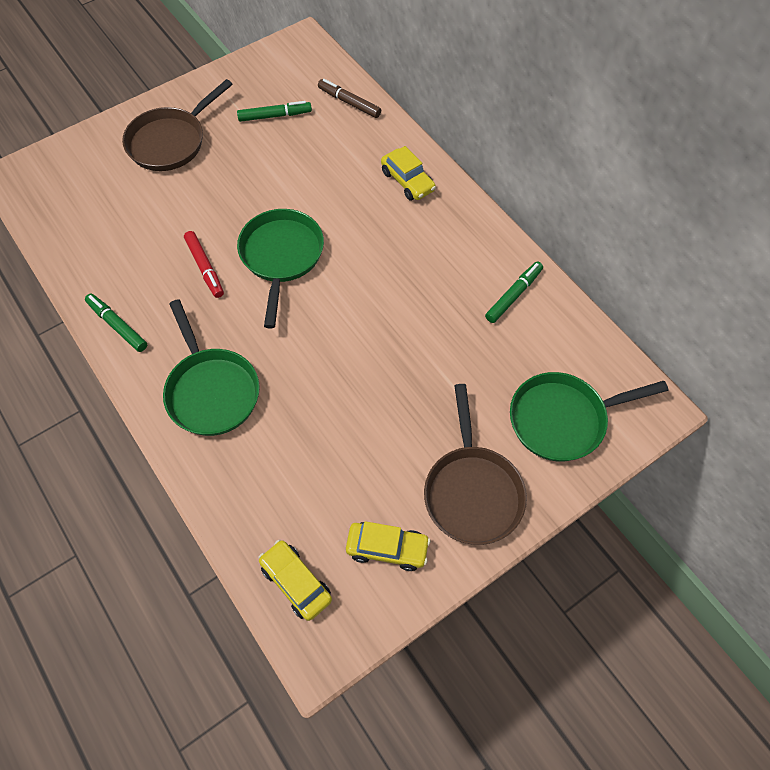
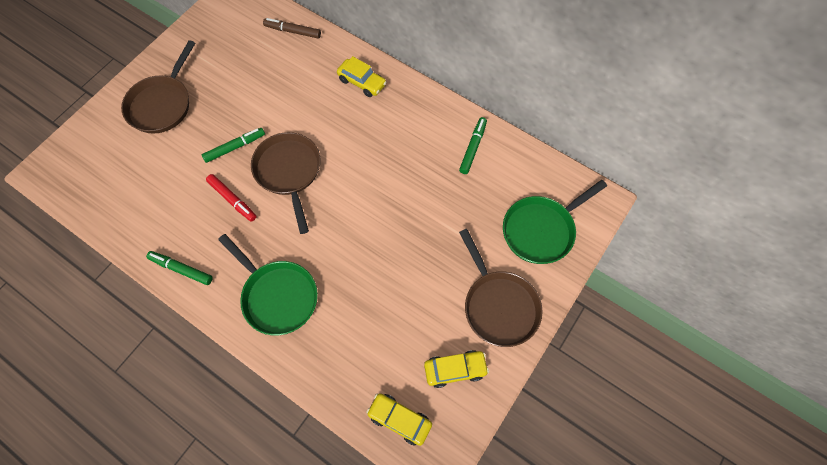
camera: 20 degrees left, 5 degrees up
(275, 116) = (238, 59): green marker -> green marker (235, 147)
(281, 257) = (289, 172): green pan -> brown pan

